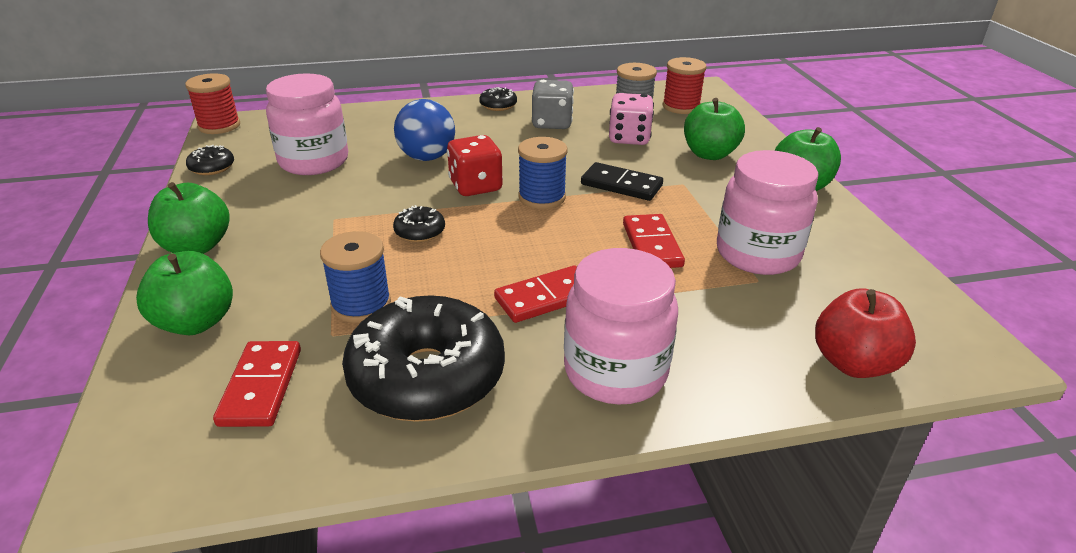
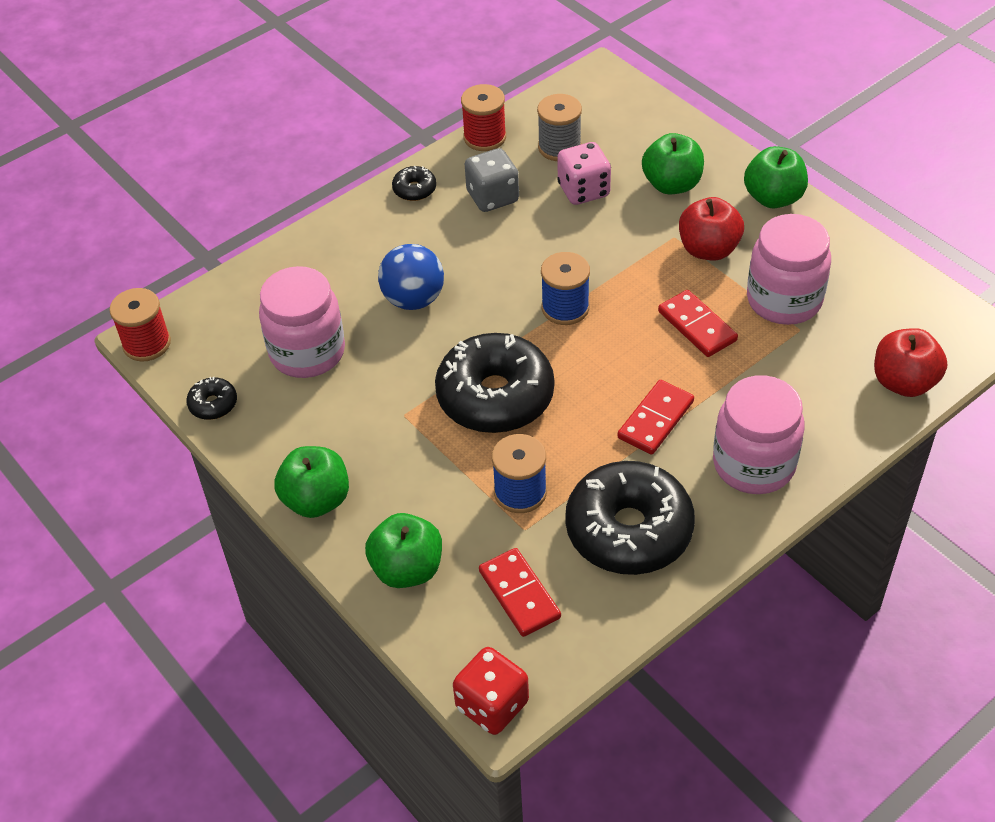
camera: 25 degrees left, 15 degrees up
(420, 232) = (495, 396): black donut -> black donut, size x2.36
(475, 186) = (494, 319): red dice -> red dice (492, 705)
(621, 185) = (622, 262): black domino -> none
(681, 107) = (600, 118): red spool -> red spool (485, 137)
(709, 199) = (708, 249): none -> red apple

